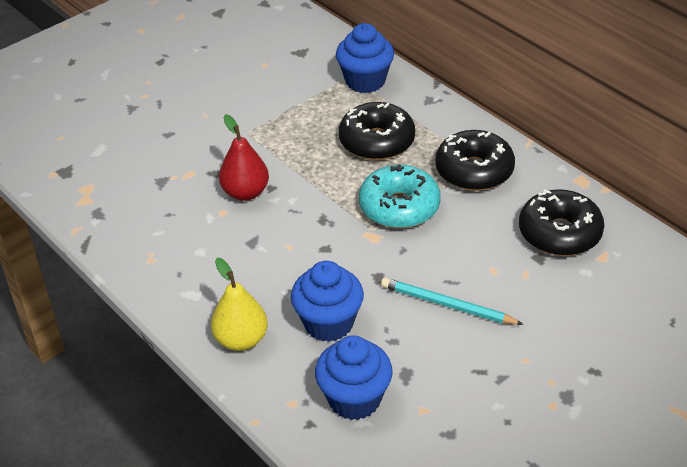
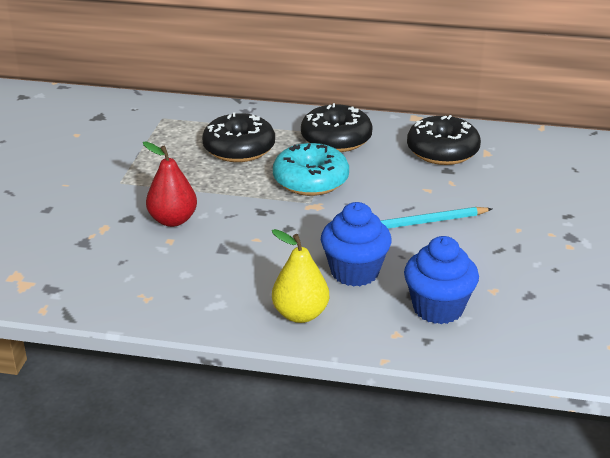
camera: 40 degrees left, 10 degrees down
(365, 81) = (179, 116): blue cupcake -> none

